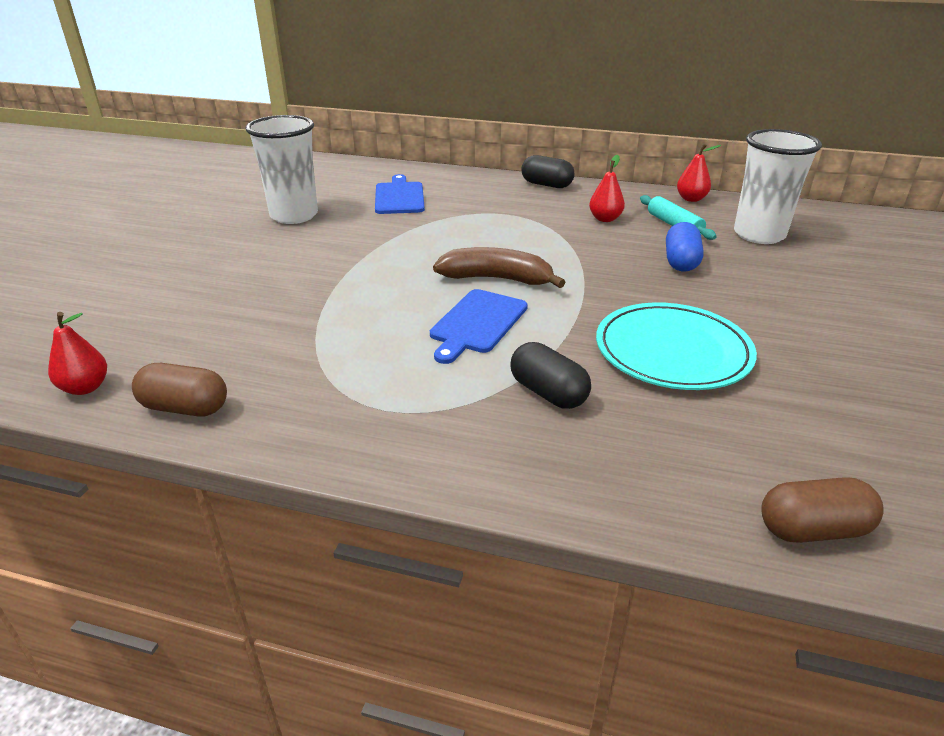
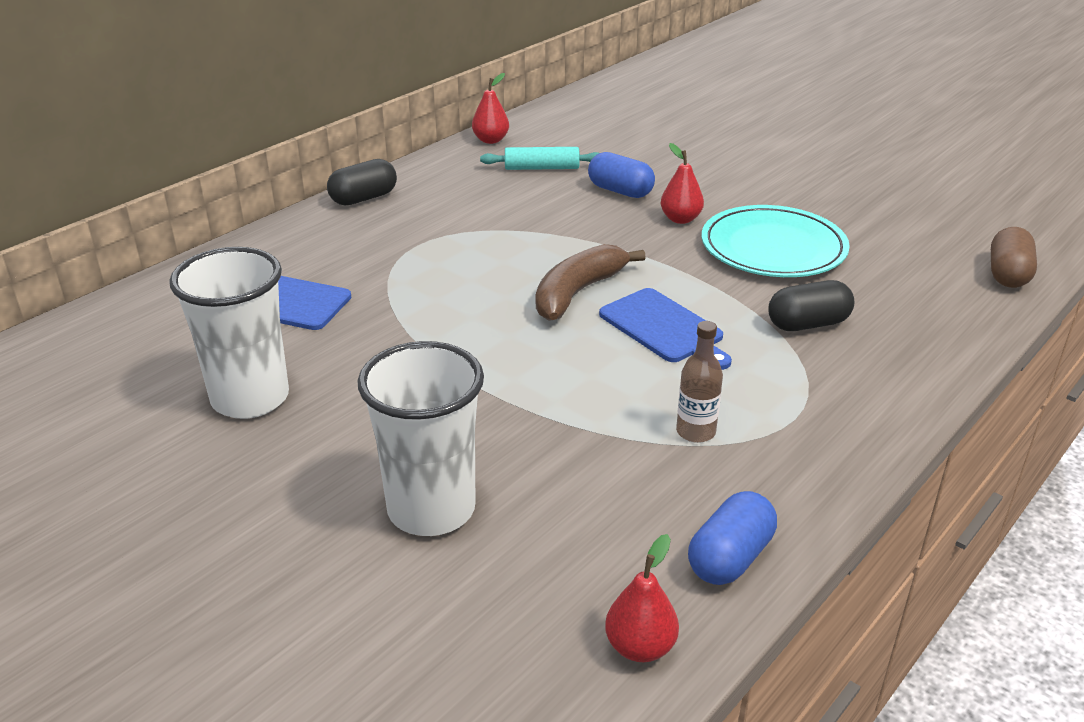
camera: 65 degrees left, 0 degrees up
(185, 408) = (730, 558): brown capsule -> blue capsule
(338, 364) = (695, 432): none -> brown bottle
(605, 219) = (492, 195): red pear -> red pear (680, 219)
(759, 235) = (598, 140): white cup -> white cup (431, 510)

